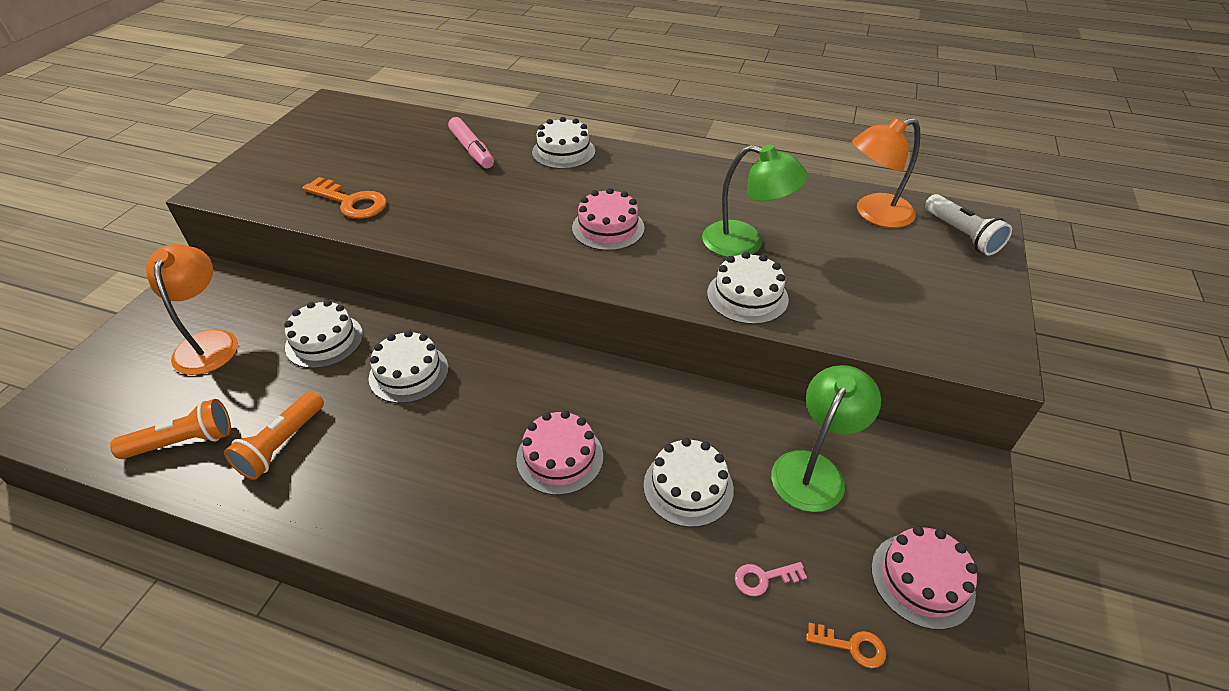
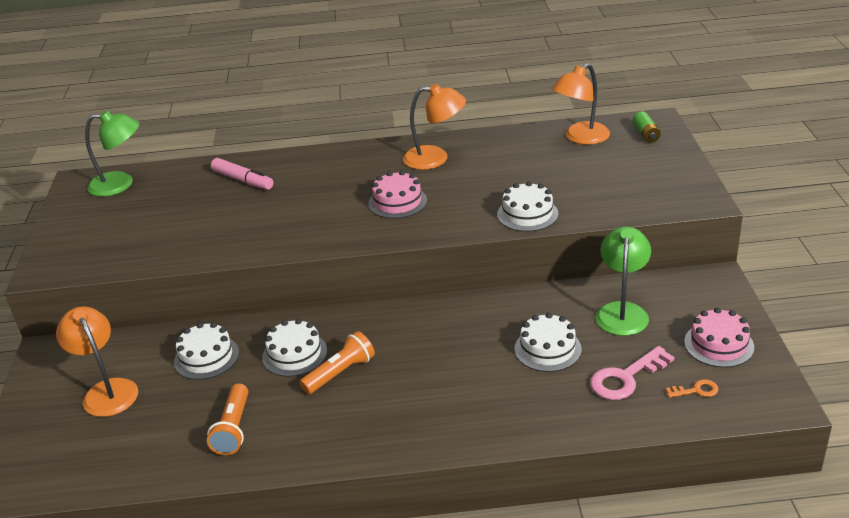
camera: 20 degrees left, 10 degrees down
(184, 441) = (151, 455): orange flashlight -> orange flashlight (340, 373)
(351, 202) = (175, 245): orange key -> none
(560, 457) = (449, 364): pink cake -> none
(563, 152) = (320, 160): white cake -> none
(686, 187) = (435, 158): none -> orange lamp
(745, 243) = (504, 182): green lamp -> green lamp (120, 184)
(763, 578) = (625, 378): pink key -> pink key, size x1.90
(961, 235) = (646, 134): white flashlight -> green battery

